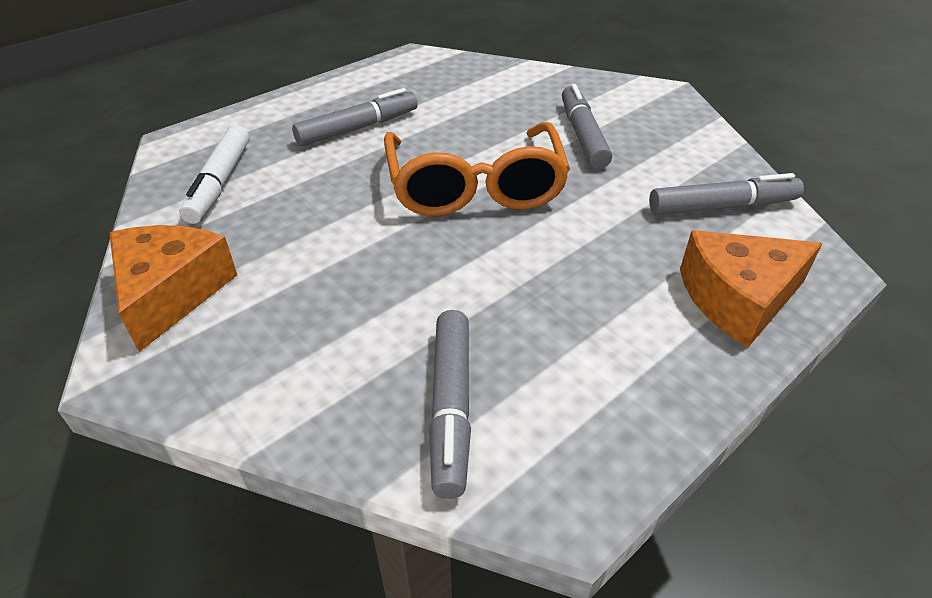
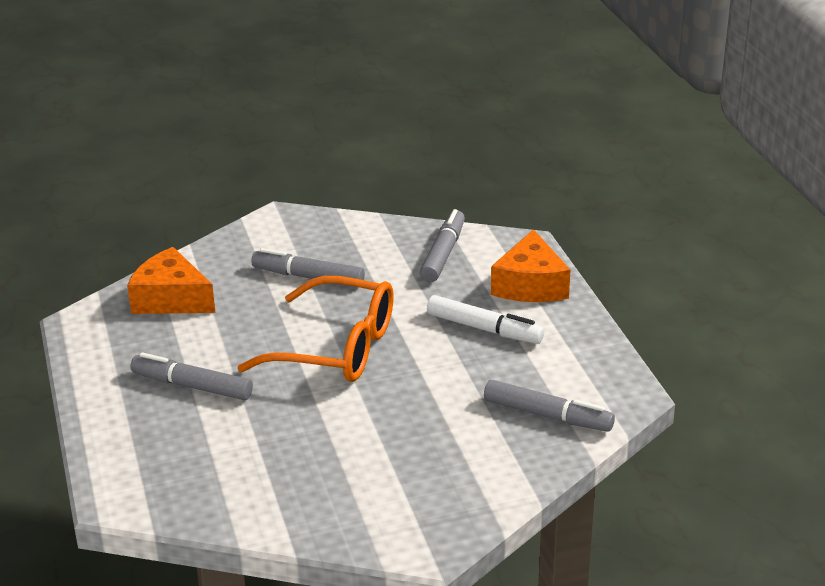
camera: 65 degrees left, 10 degrees down
(171, 293) = (359, 520): orange cheese -> orange cheese (171, 299)
(220, 183) = (218, 479): white marker -> white marker (484, 329)
(358, 128) = (192, 386): grey marker -> grey marker turned 60 degrees counterclockwise

